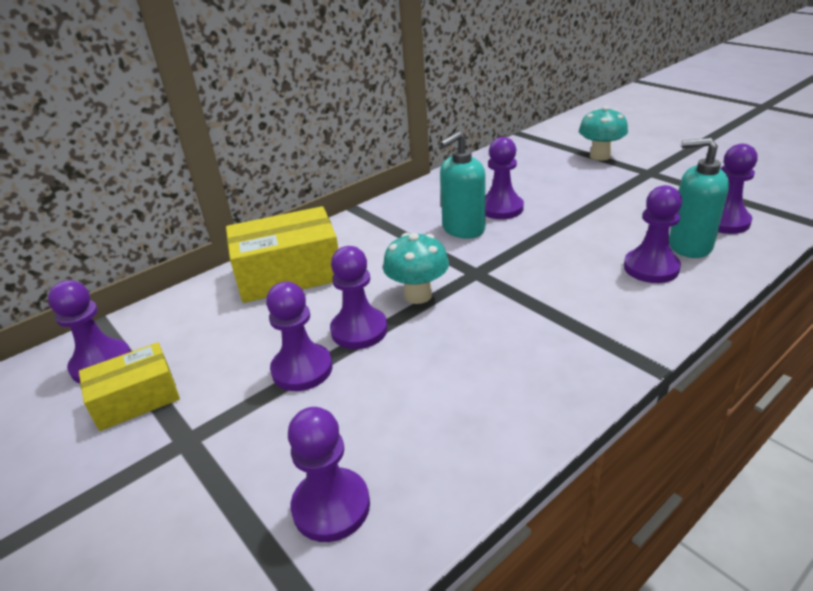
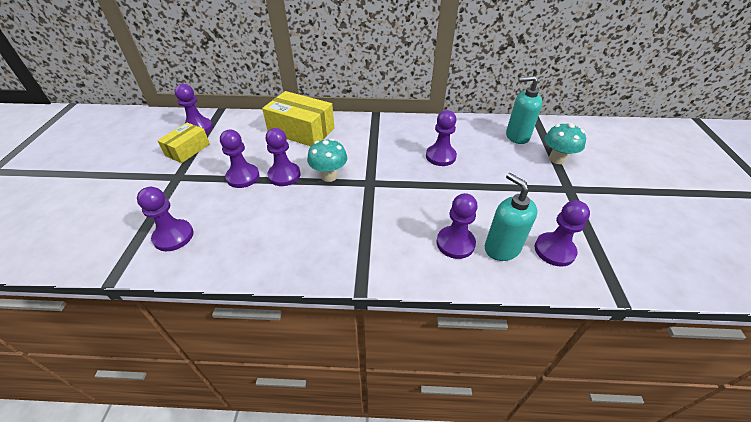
camera: 40 degrees right, 10 degrees up
(136, 399) = (187, 150): yellow box -> yellow box turned 75 degrees counterclockwise
(463, 229) = (402, 156): turquoise soap dispenser -> turquoise soap dispenser (517, 136)

